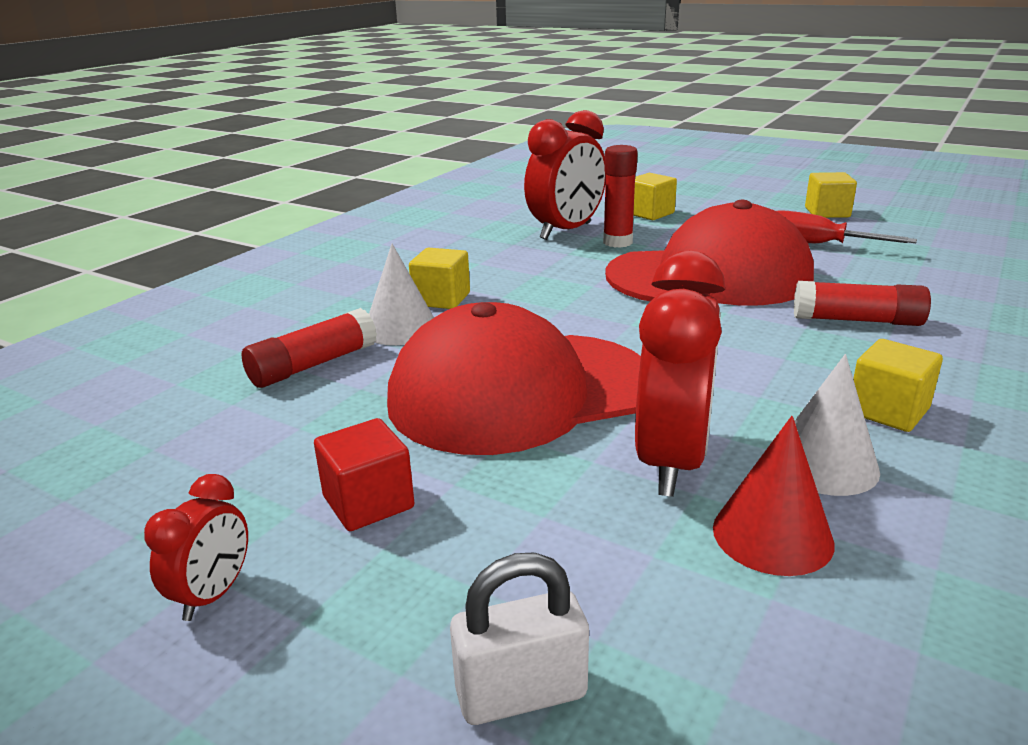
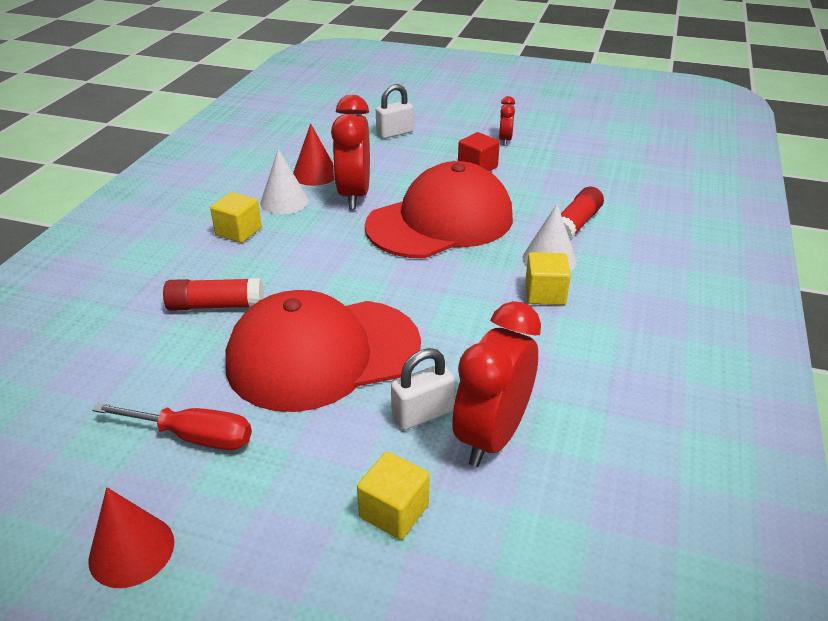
camera: 165 degrees right, 10 degrees up
(617, 242) = (422, 414): red glue stick -> white padlock
(827, 212) = (131, 550): yellow cube -> red cone

